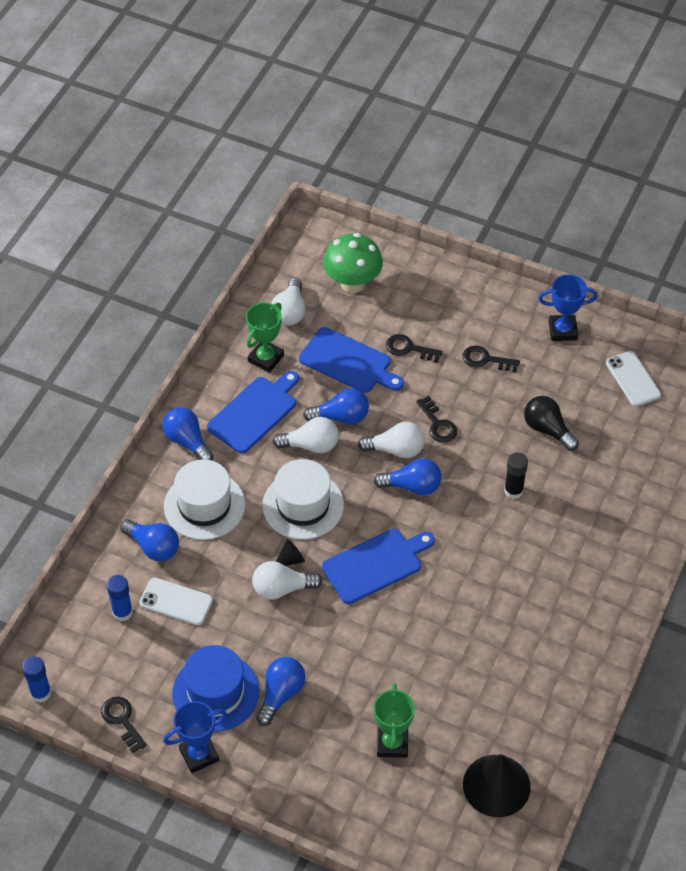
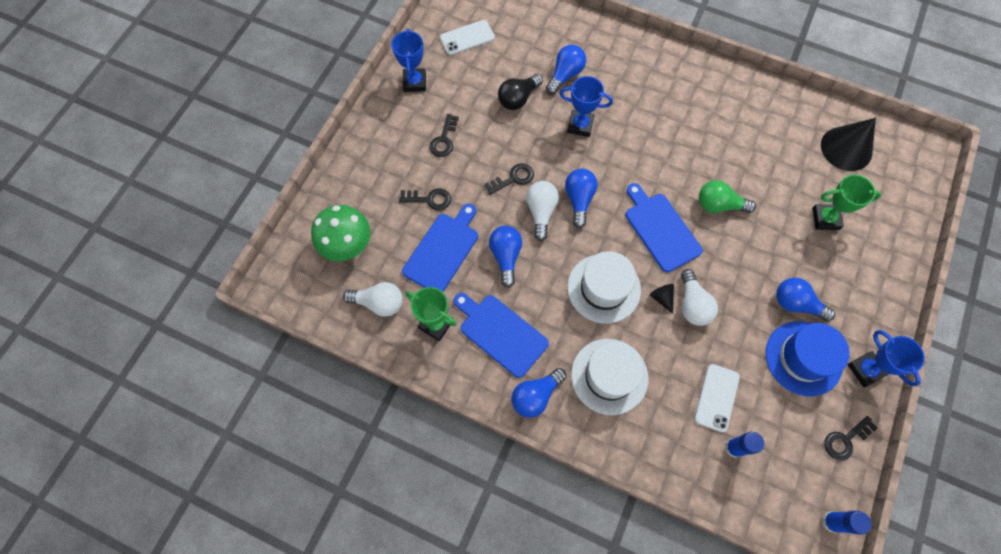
camera: 90 degrees left, 15 degrees up
(153, 547) = (659, 422): blue light bulb -> blue light bulb (565, 75)
(311, 445) = (538, 282): white light bulb -> none
(408, 628) = (719, 205): none -> green light bulb
(409, 349) = (429, 199): black key -> black key turned 105 degrees counterclockwise
(513, 491) = (580, 125): black glue stick -> blue trophy

